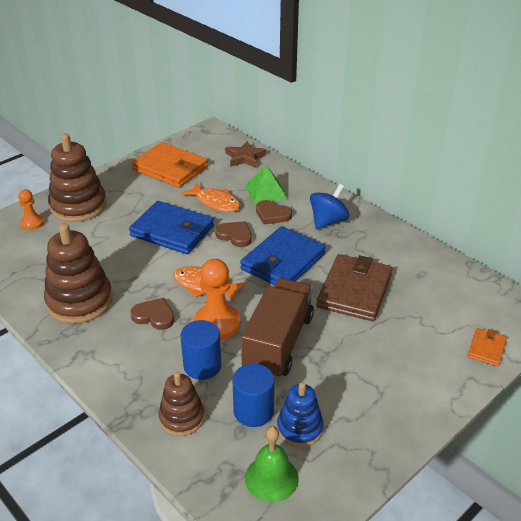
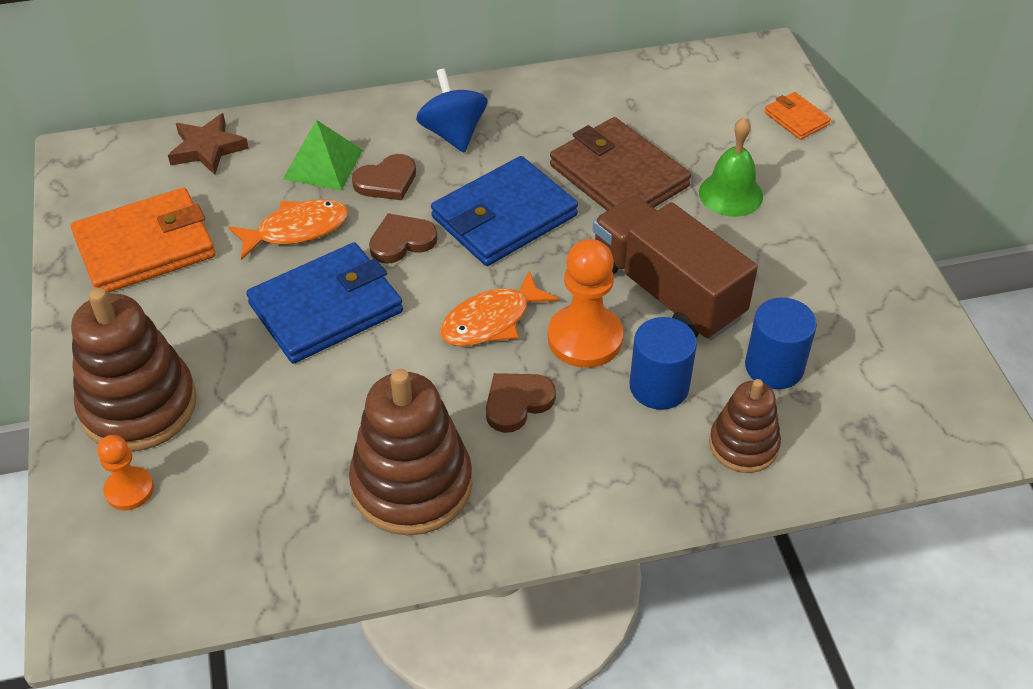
camera: 60 degrees left, 10 degrees up
(271, 478) = (891, 394): green bell -> green bell (730, 194)
(283, 261) = (504, 216): blue wallet -> blue wallet turned 75 degrees clockwise
(299, 428) = (827, 335): blue stacking toy -> none

